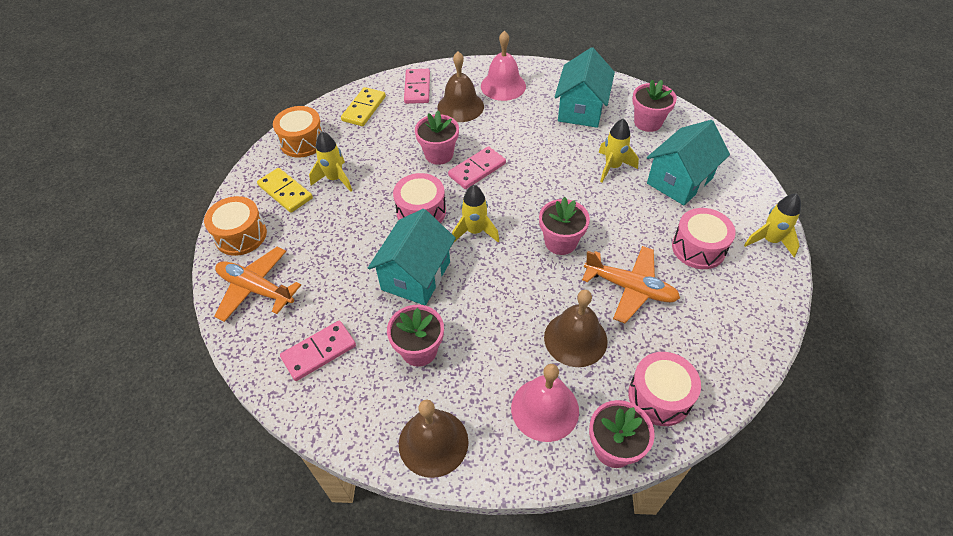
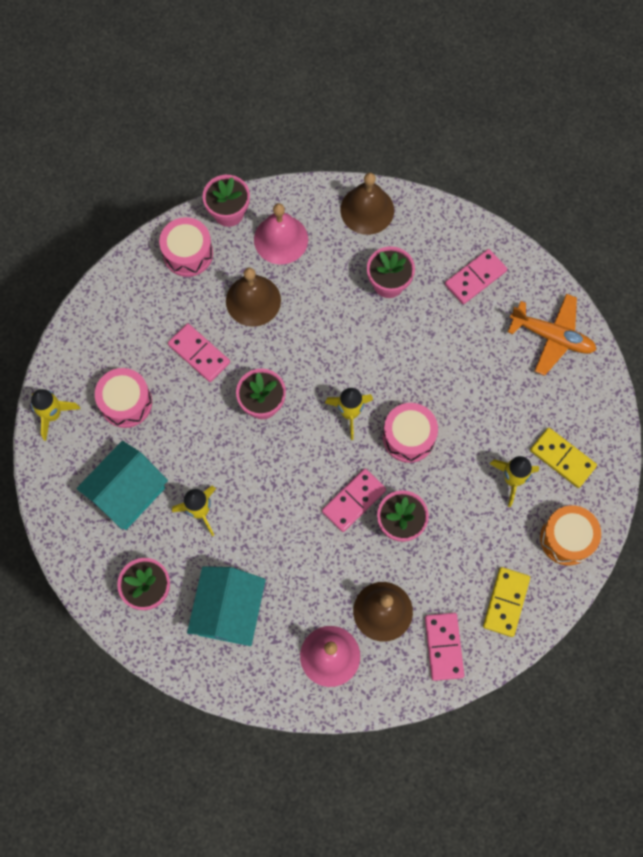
camera: 175 degrees right, 20 degrees up
(241, 235) = (590, 398): orange drum -> none
(416, 276) = (402, 358): turquoise house -> none
(630, 288) = (199, 353): orange plane -> pink domino

